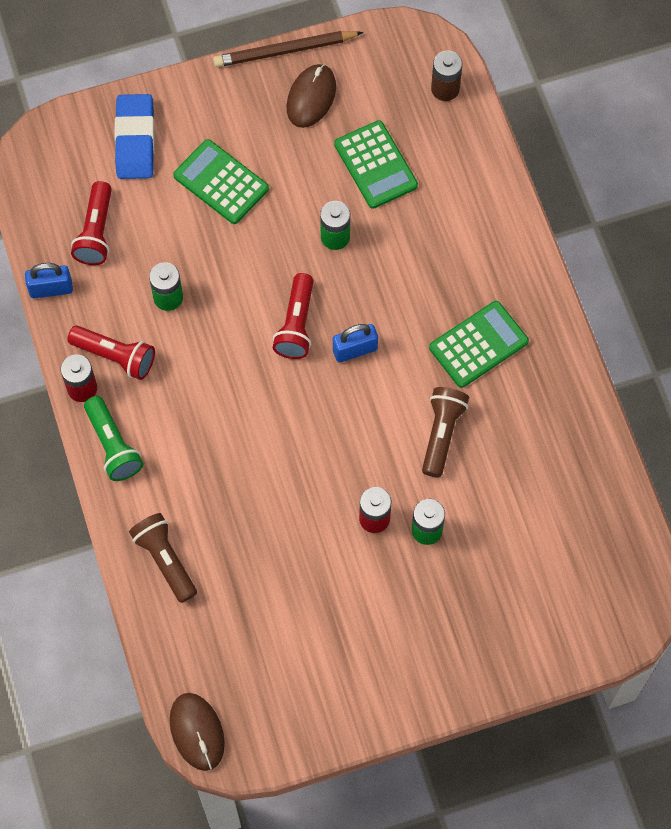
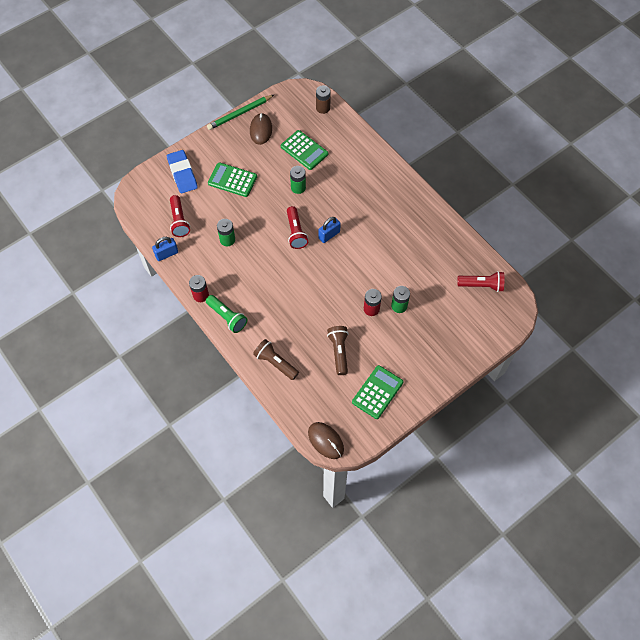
camera: 20 degrees left, 5 degrees down
(115, 356) = (211, 275): red flashlight -> red flashlight (481, 285)
(285, 51) = (240, 114): brown pencil -> green pencil
(441, 434) = (387, 260): brown flashlight -> brown flashlight (339, 352)
(478, 344) = (387, 214): green calculator -> green calculator (377, 392)

